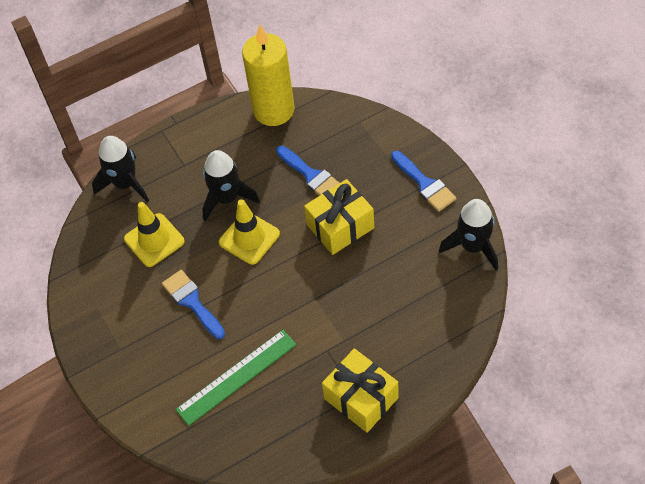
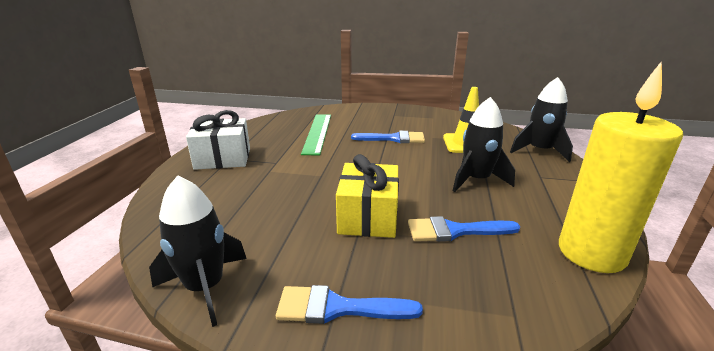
camera: 125 degrees right, 30 degrees down
(249, 238) = (419, 173): yellow traffic cone -> none
(361, 398) = (223, 158): yellow gift -> white gift

